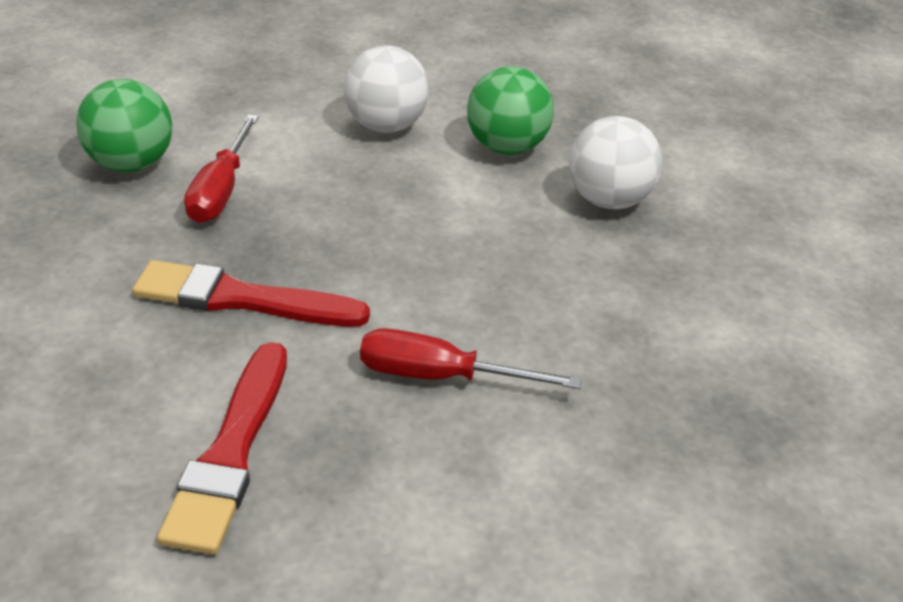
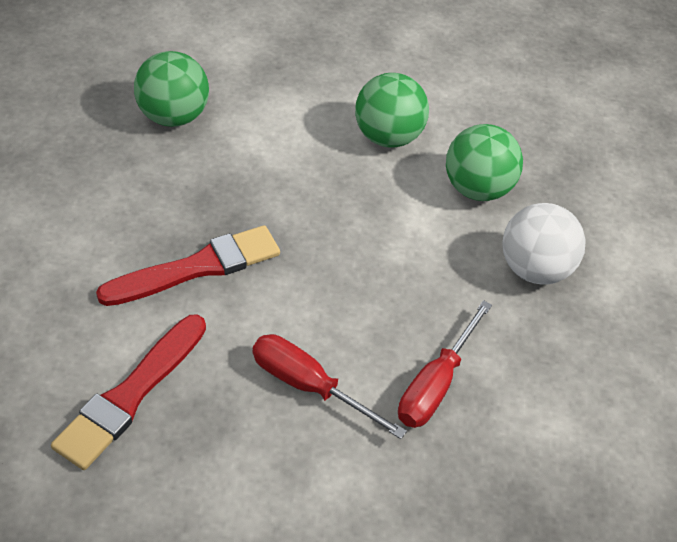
camera: 20 degrees right, 10 degrees up
(221, 190) = (228, 162): red screwdriver -> red screwdriver (436, 384)
(242, 299) = (197, 267): red brush -> red brush turned 120 degrees clockwise
(386, 126) = (387, 137): white ball -> green ball

